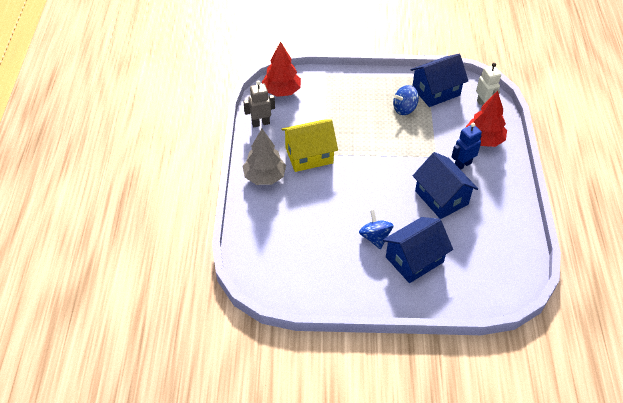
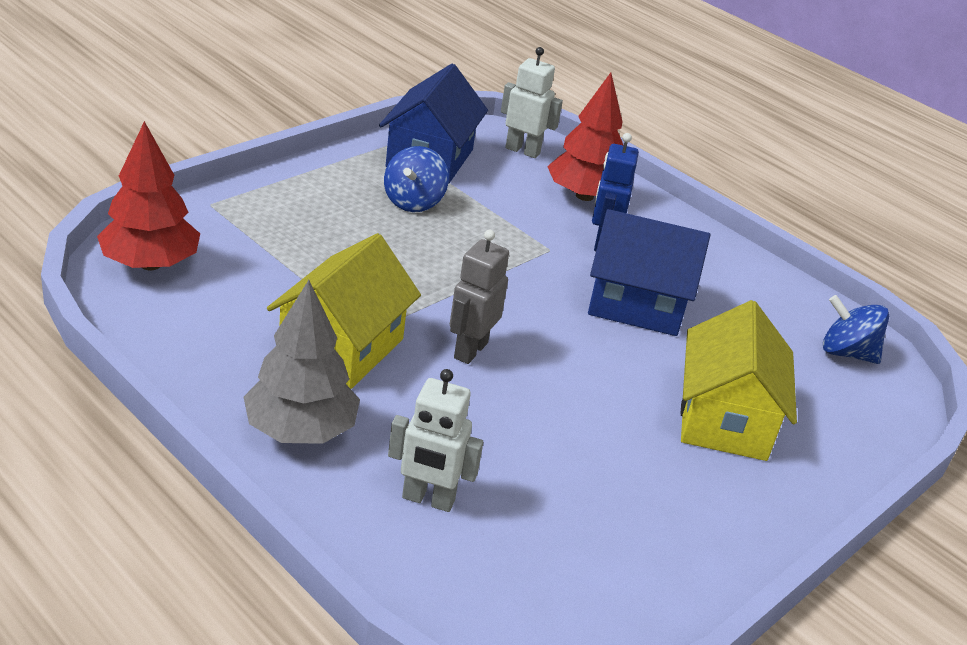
camera: 50 degrees left, 15 degrees down
(260, 123) = (173, 338): grey robot -> grey robot (470, 350)
(276, 222) = (428, 499): none -> white robot
(375, 237) = (625, 421): blue spinning top -> blue spinning top (846, 353)
(414, 259) = (724, 419): blue house -> yellow house

